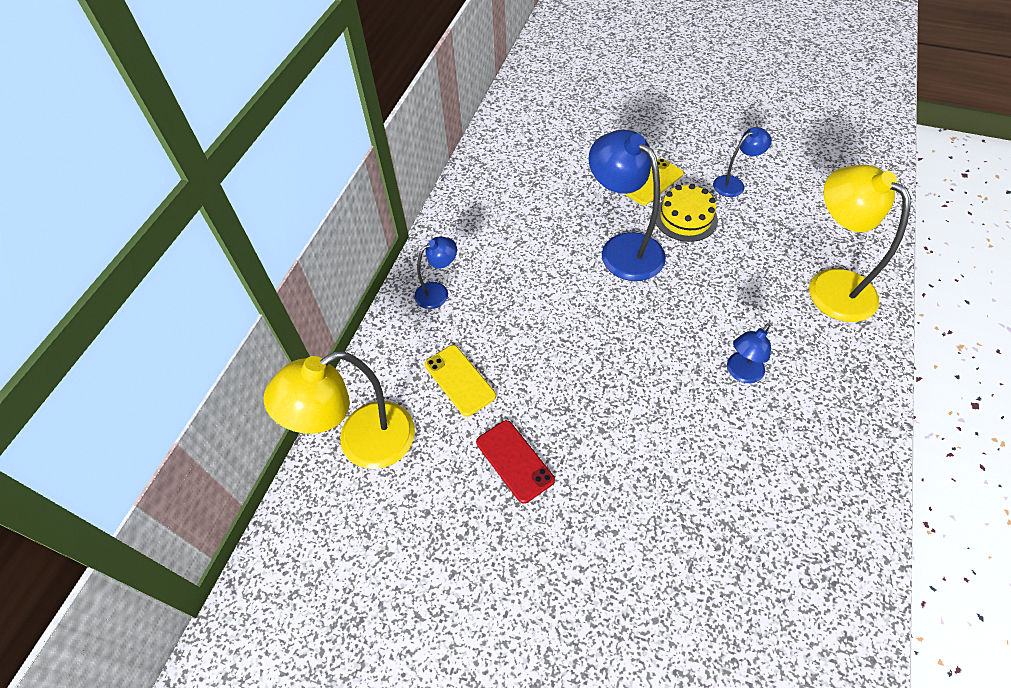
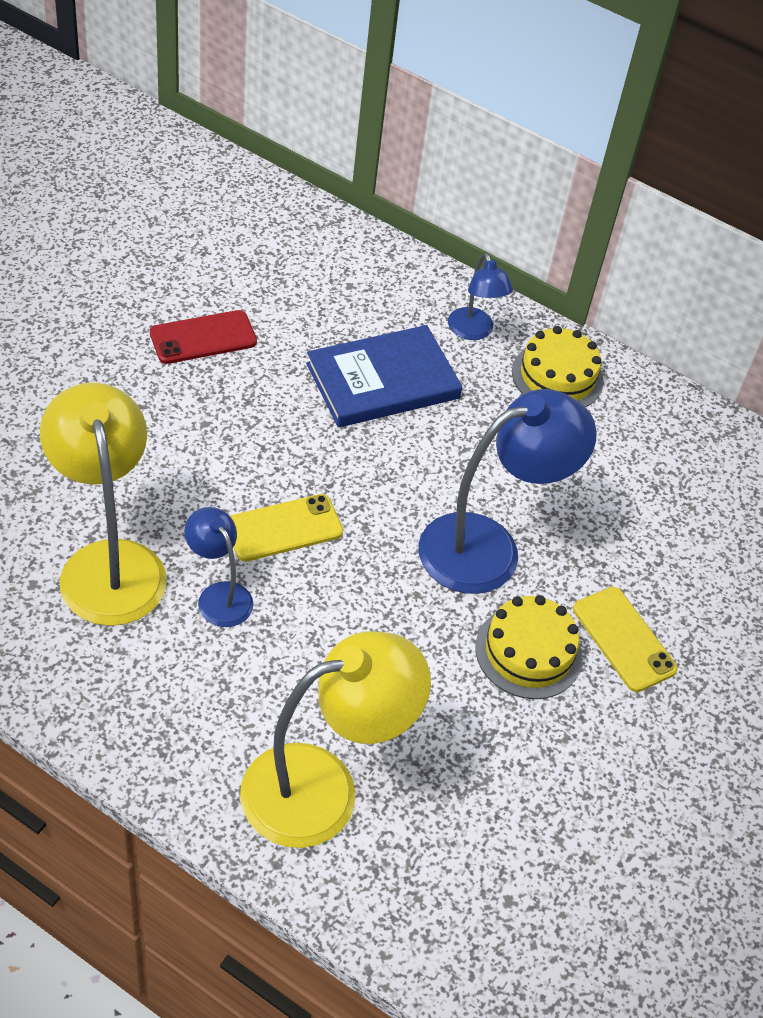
camera: 95 degrees right, 5 degrees down
(362, 443) = (283, 228): yellow lamp -> yellow lamp (109, 563)
(459, 380) = (330, 319): yellow phone -> yellow phone (284, 528)
(463, 241) = (557, 376): none -> yellow cake
(509, 332) = (382, 381): none -> blue book
(734, 184) = (591, 758): blue lamp -> none

